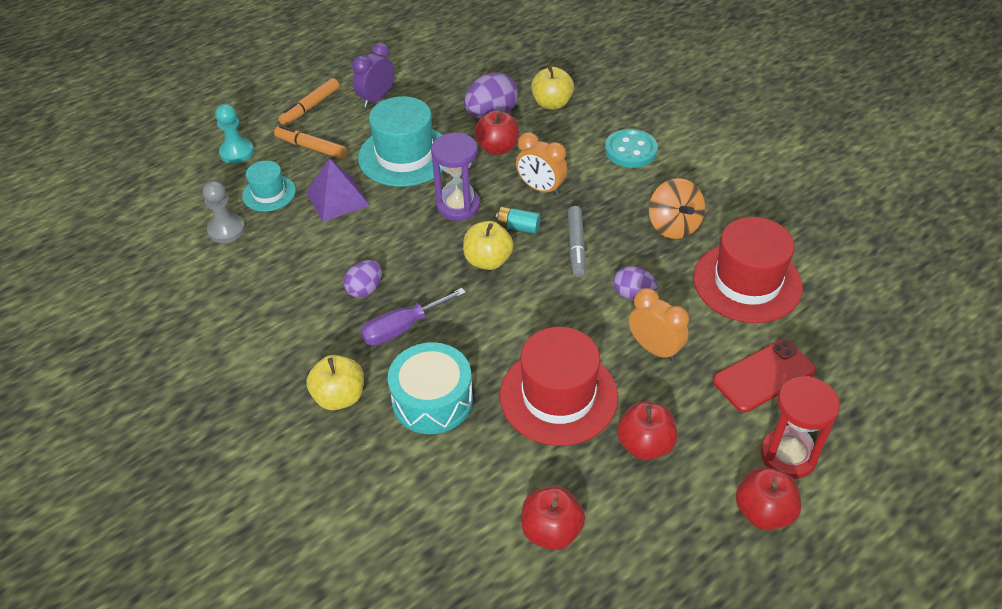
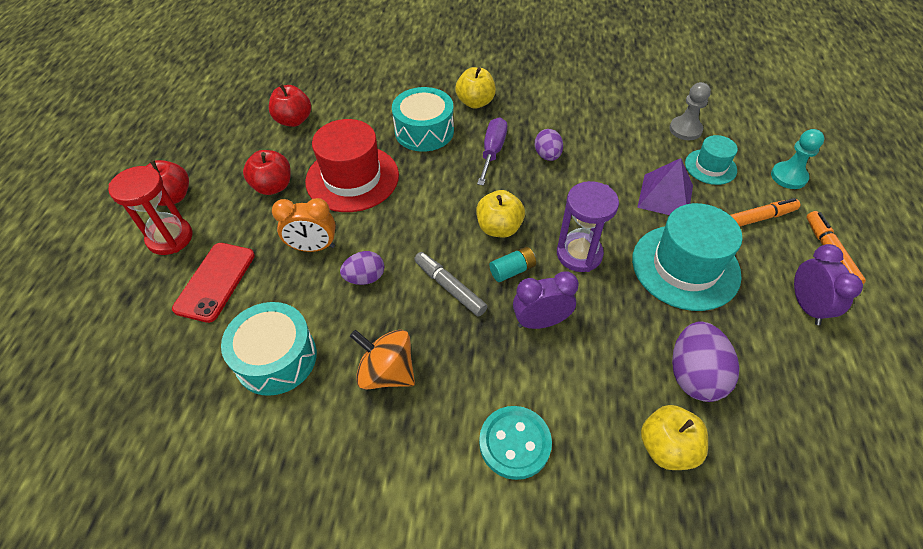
camera: 135 degrees right, 5 degrees up
(497, 148) = (632, 337): red apple -> none
(541, 189) = (540, 322): orange clock -> purple clock
(747, 282) = (276, 358): red hat -> turquoise drum

